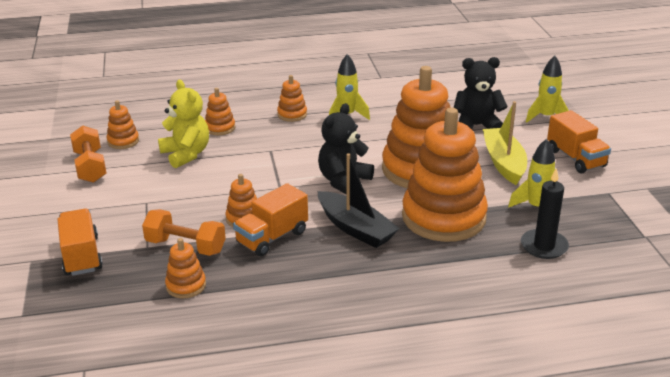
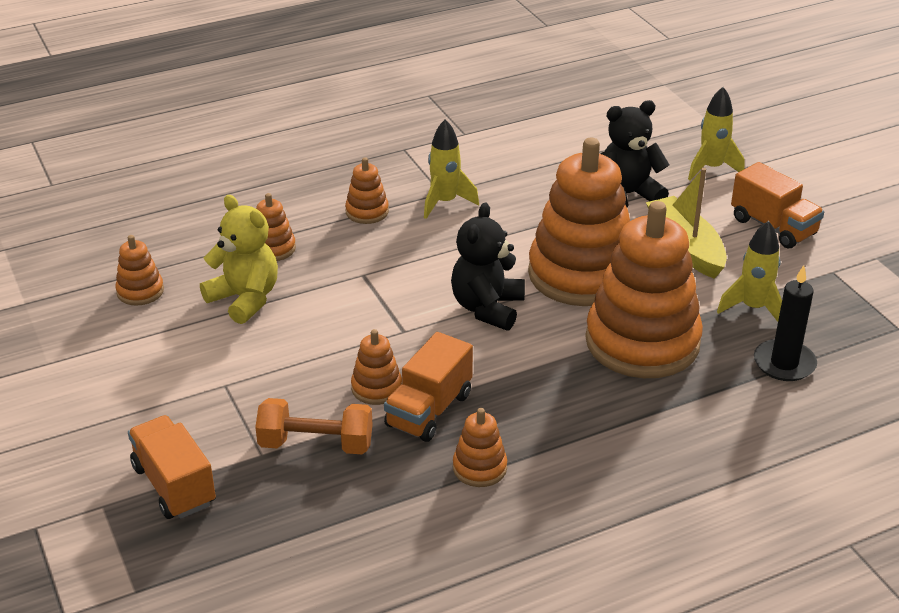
camera: 15 degrees left, 5 degrees up
(90, 167) = (112, 341): orange dumbbell -> none
(186, 285) = (346, 504): orange stacking toy -> orange stacking toy (479, 468)
(355, 228) = (535, 378): black boat -> none

